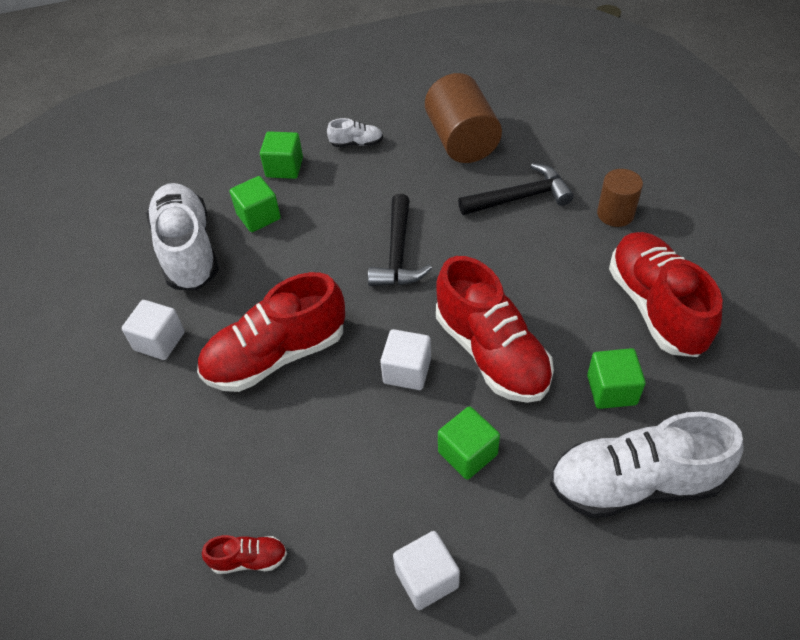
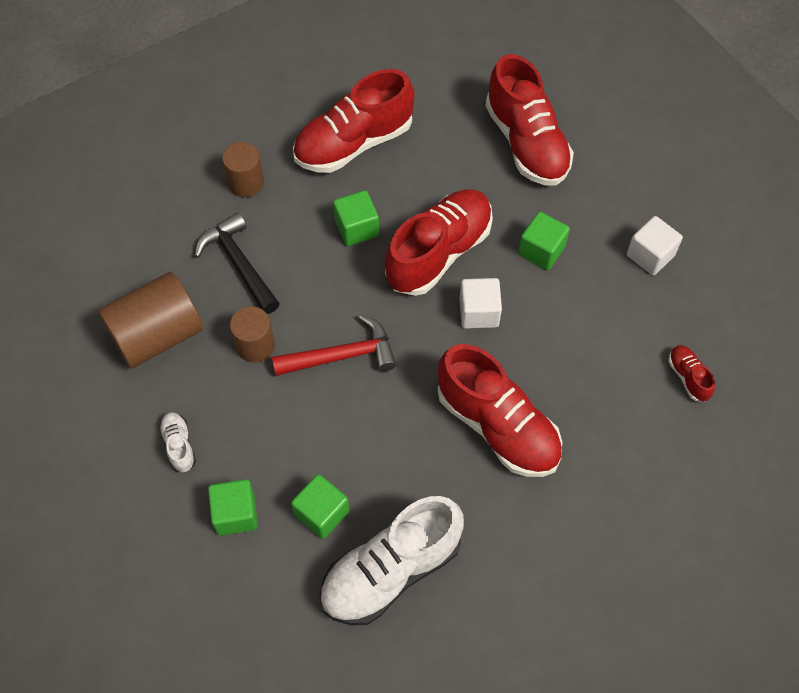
camera: 110 degrees left, 10 degrees up
(159, 341) = (517, 544): white cube -> none
(397, 253) = (342, 356): black hammer -> red hammer
(430, 197) = (255, 345): none -> brown cylinder
(611, 390) = (449, 165): green cube -> green cube (357, 228)
(634, 483) = (526, 143): white shoe -> red shoe

